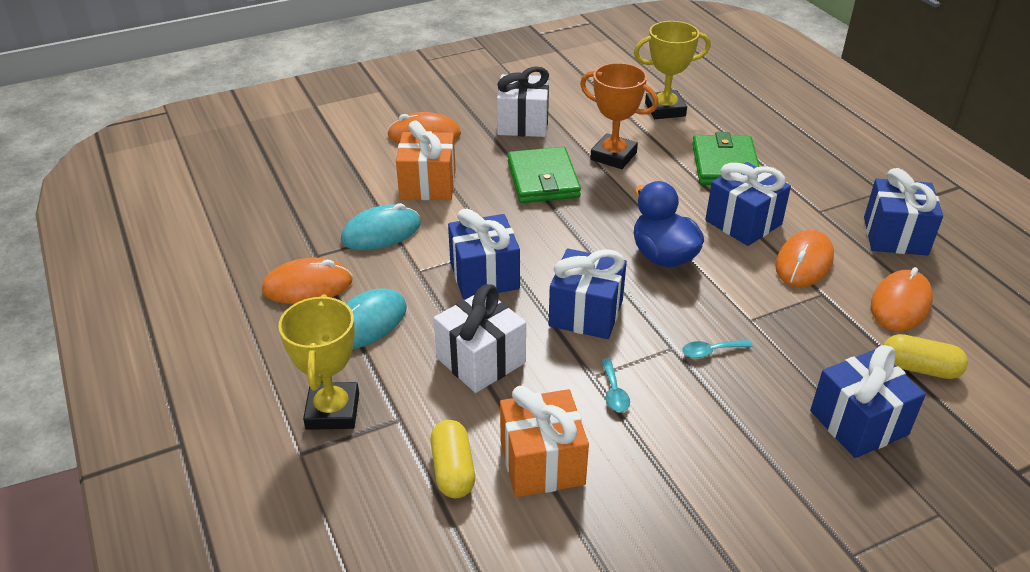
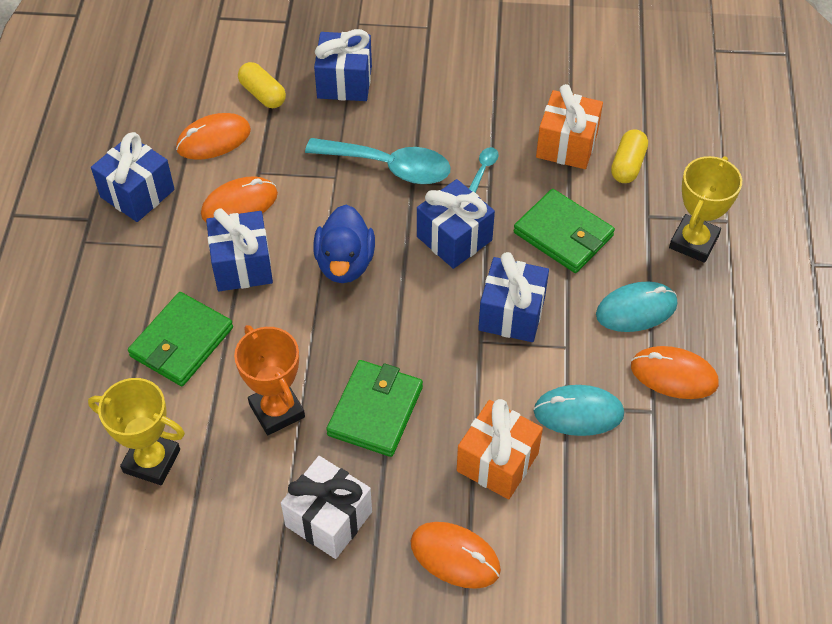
camera: 150 degrees left, 15 degrees up
(481, 360) = (563, 234): white gift -> green wallet
(711, 351) = (389, 167): turquoise spoon -> turquoise spoon, size x2.49

